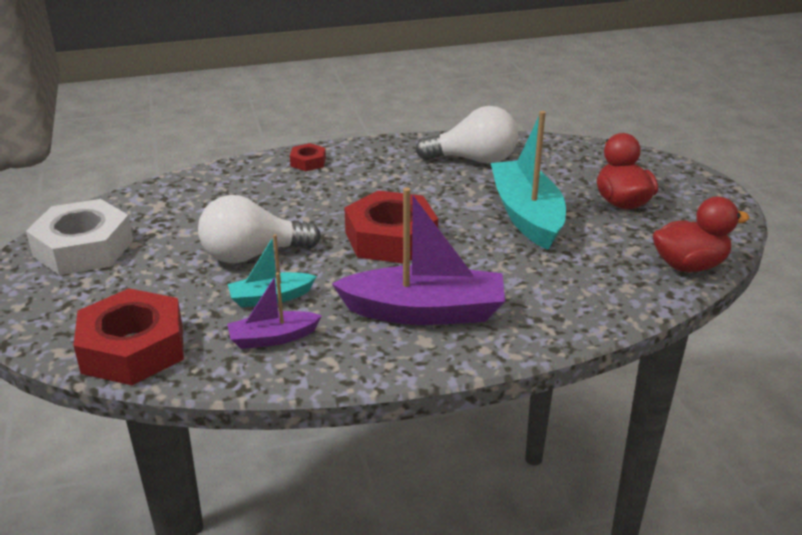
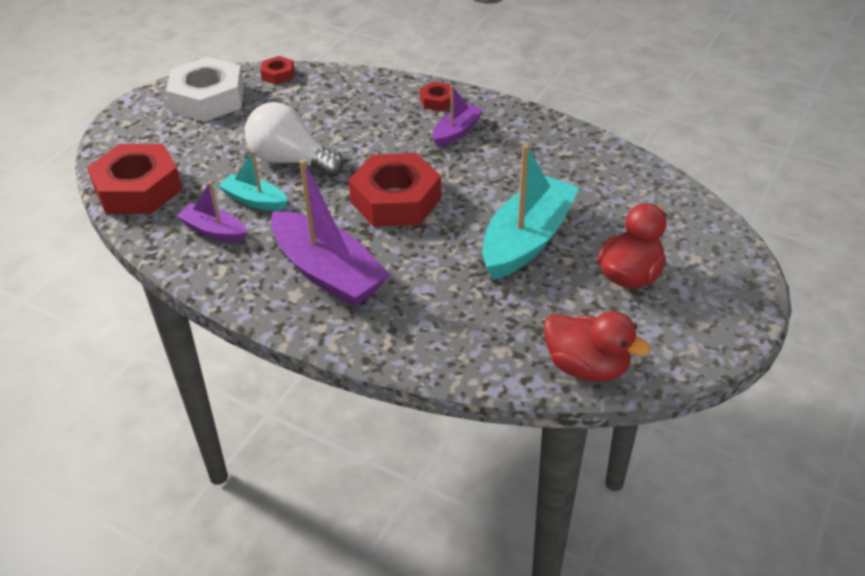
camera: 45 degrees right, 10 degrees up
(127, 201) = (278, 75): none -> red nut
(359, 175) = (456, 132): none -> purple boat
(474, 160) = (568, 165): white light bulb -> none

